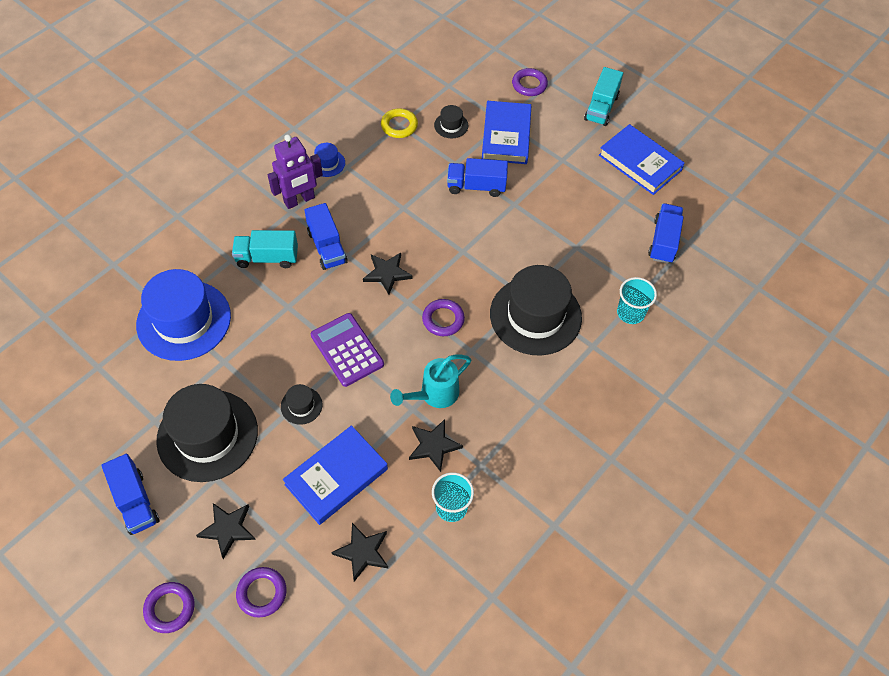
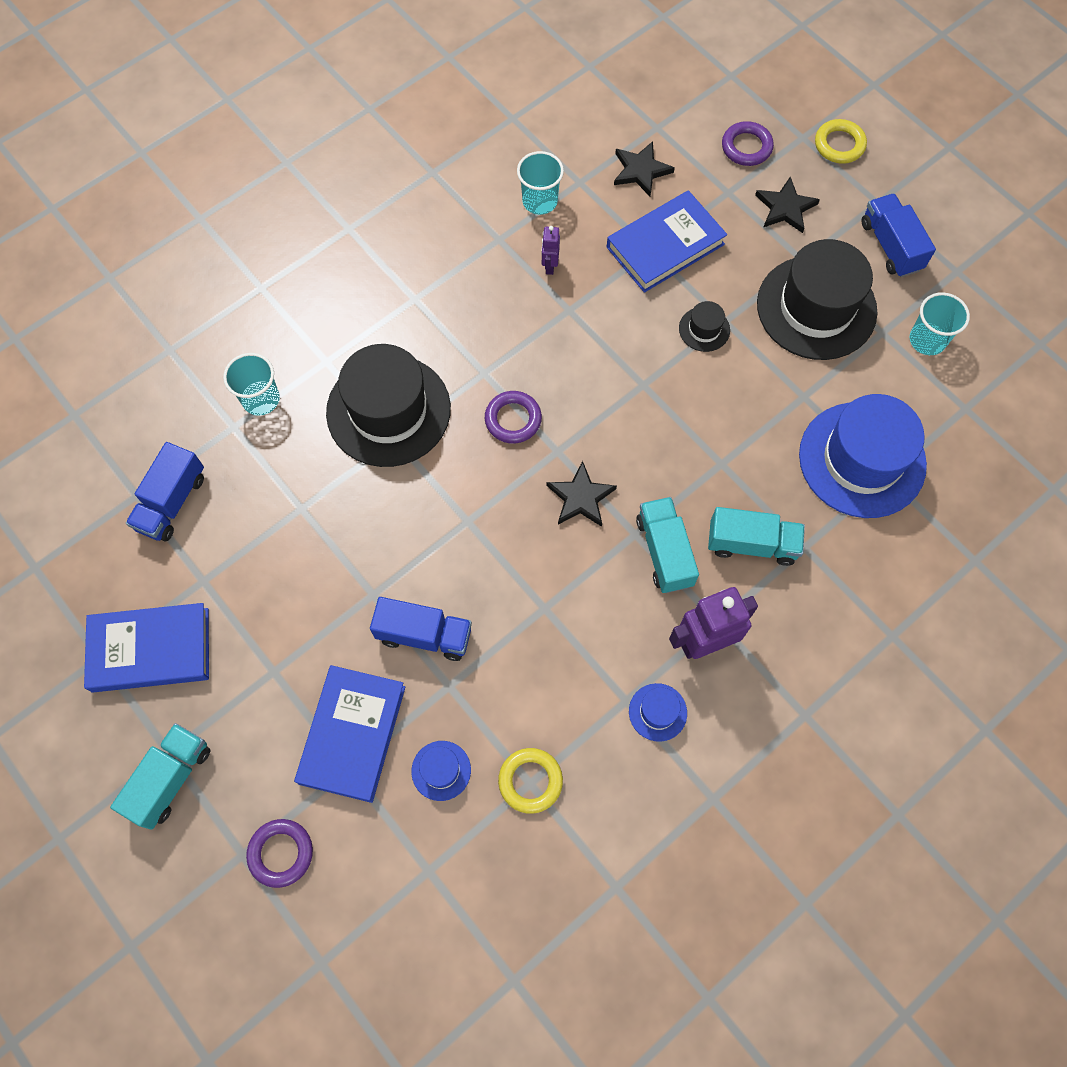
camera: 170 degrees left, 10 degrees up
(118, 418) = (927, 340): none -> turquoise cup
(170, 608) = (839, 145): purple ring -> yellow ring
(327, 247) = (664, 552): blue truck -> turquoise truck
(347, 350) = (644, 393): purple calculator -> none
(433, 445) = (550, 266): black star -> purple robot
(434, 394) = (540, 323): turquoise watering can -> none
(451, 125) = (441, 770): black hat -> blue hat
(639, 163) = (151, 649): blue book -> blue book turned 60 degrees counterclockwise

